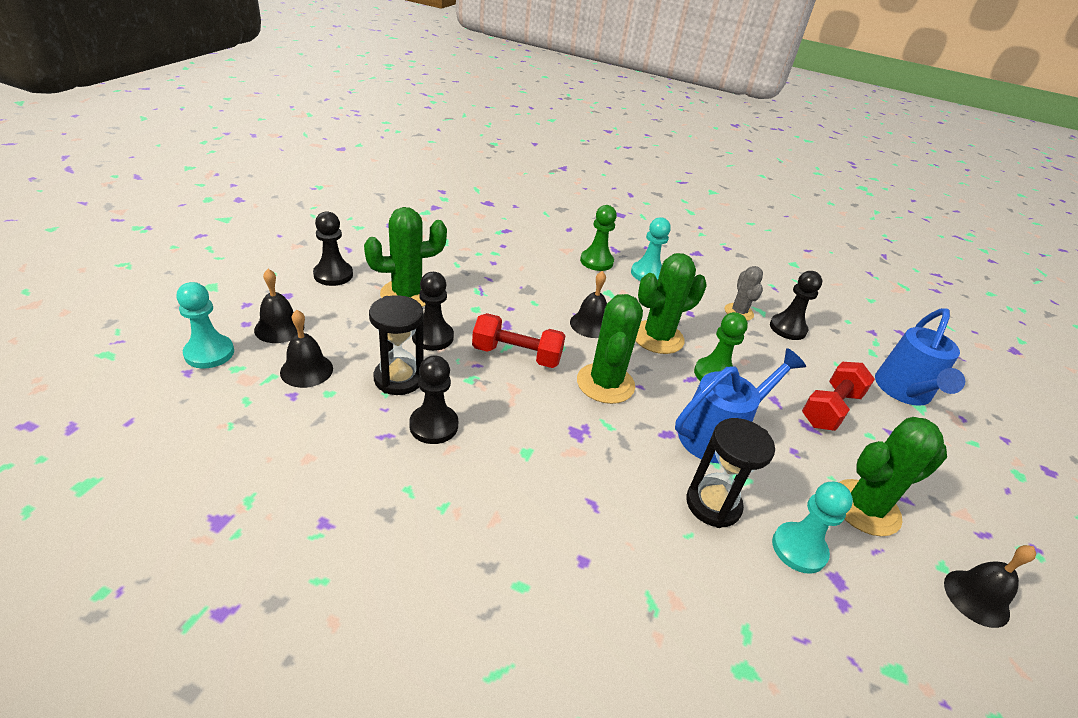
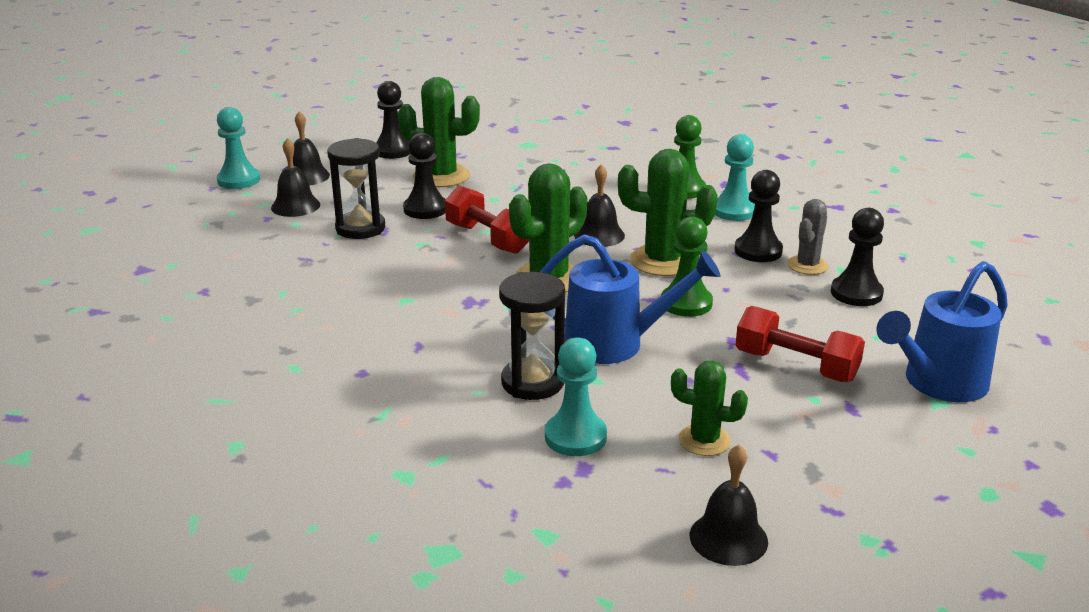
camera: 40 degrees right, 10 degrees down
(434, 425) = (350, 263): black pawn -> black pawn (758, 251)
(830, 408) = (796, 366): red dumbbell -> red dumbbell turned 45 degrees clockwise
(865, 508) = (704, 440): green cactus -> green cactus, size x0.60

